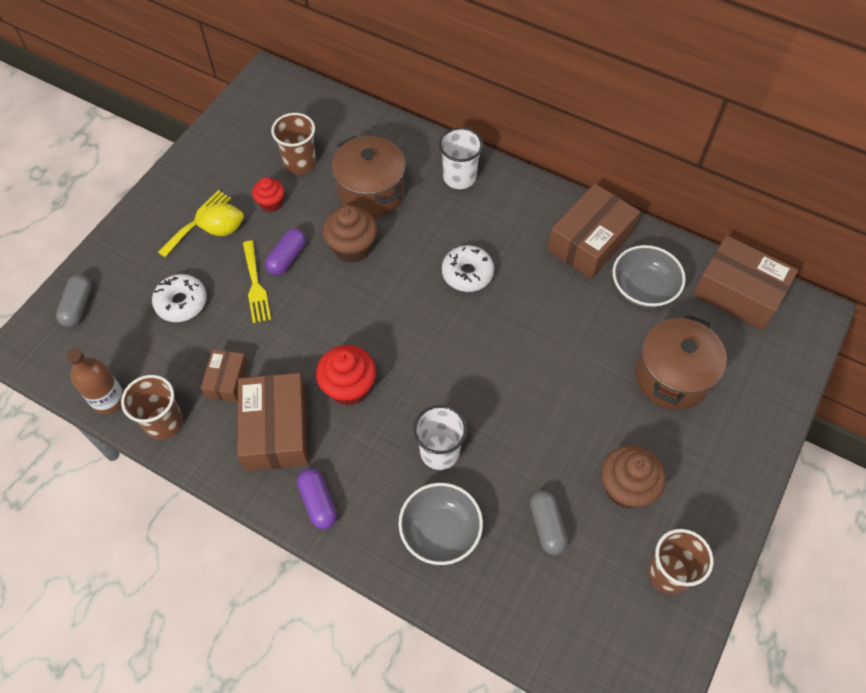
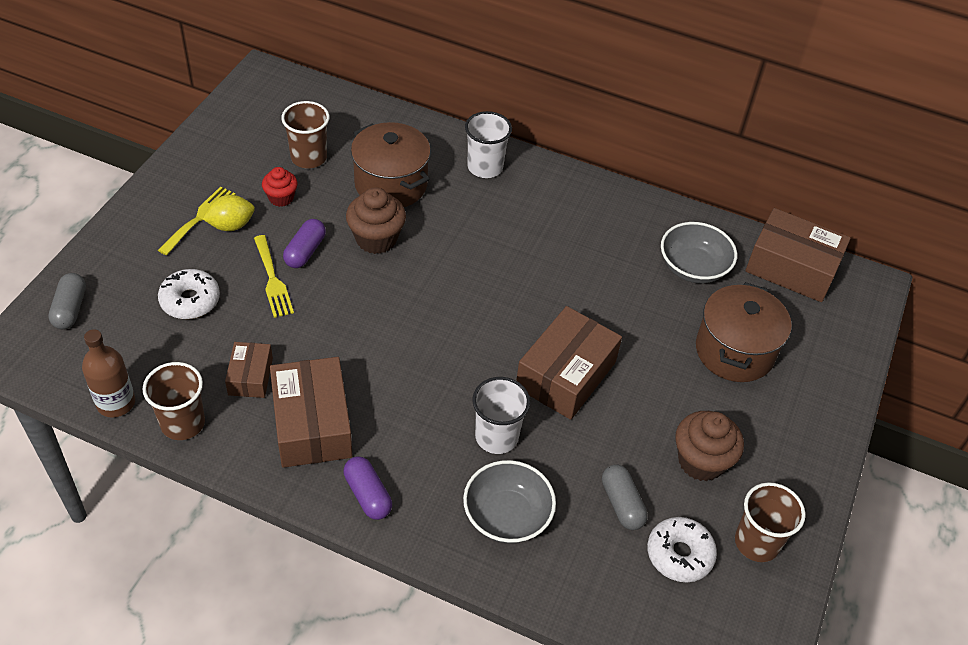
camera: 10 degrees left, 10 degrees down
(349, 387) = (388, 377): red cupcake -> none
(467, 273) = (505, 260): white donut -> white donut (679, 554)
(590, 241) = (631, 224): brown box -> brown box (566, 374)

